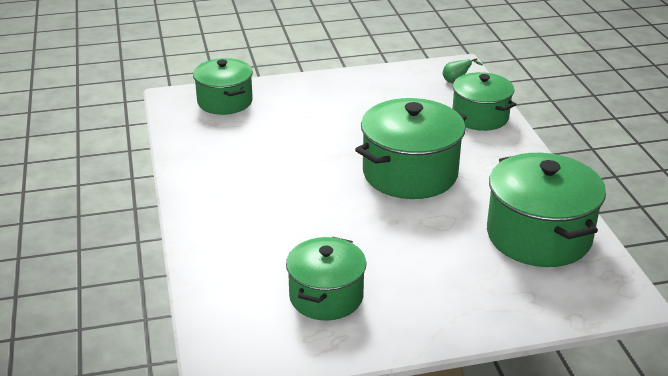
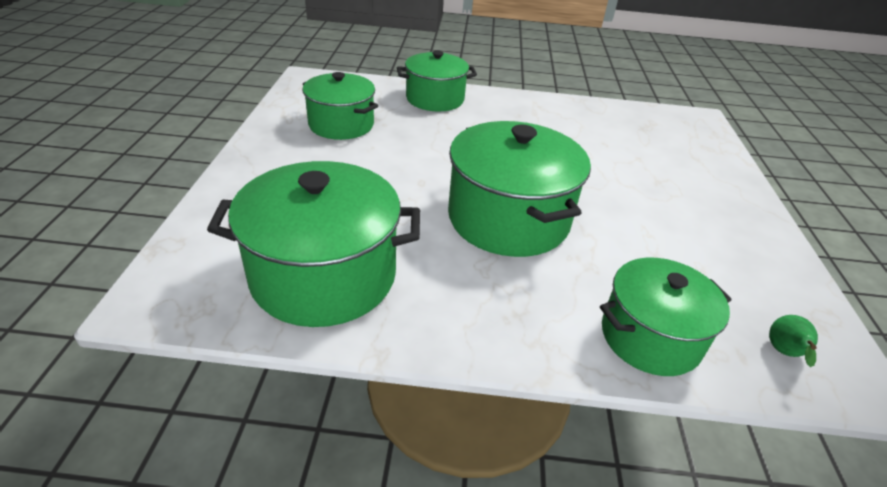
camera: 105 degrees right, 5 degrees up
(225, 101) = (692, 141): green pot -> green pot (435, 99)

